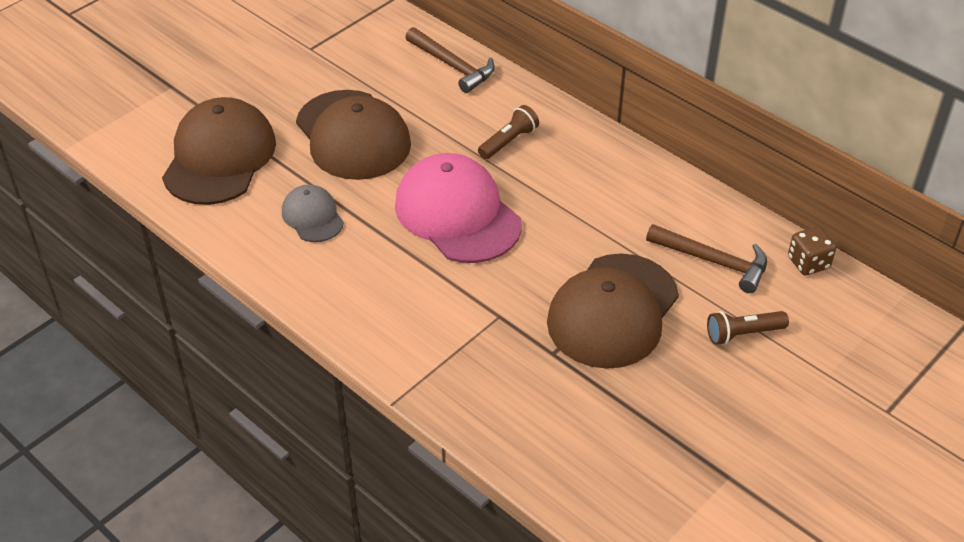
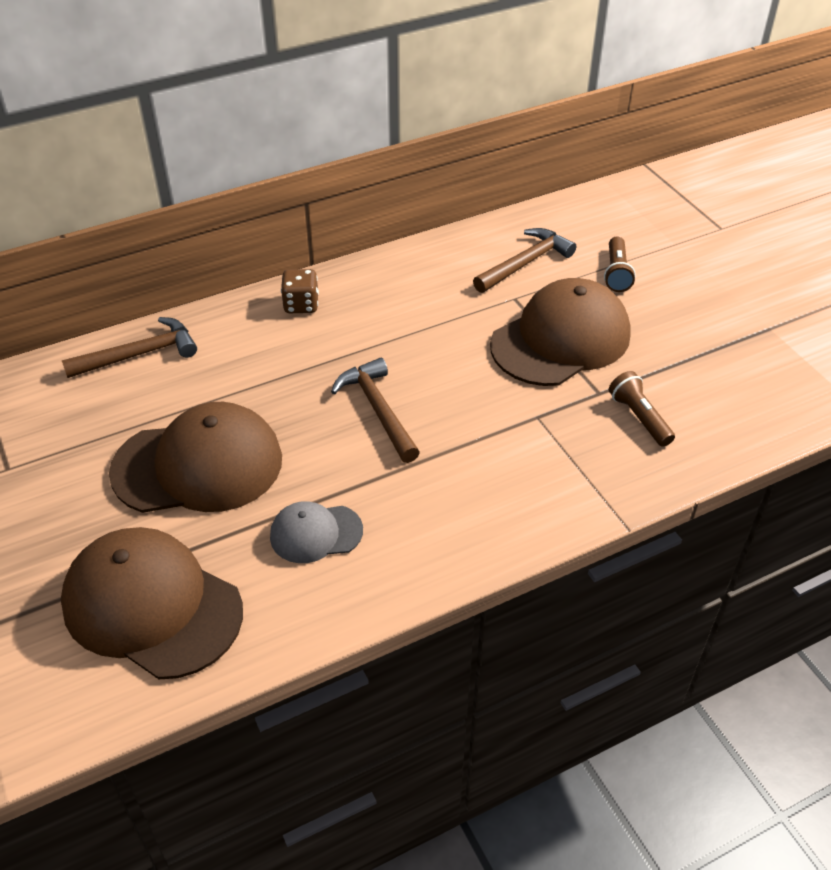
camera: 70 degrees left, 0 degrees up
(457, 214) = (378, 410): pink cap -> brown hammer
(508, 141) = (290, 344): brown flashlight -> brown flashlight (639, 417)
(613, 311) = (561, 339): brown cap -> brown cap turned 90 degrees counterclockwise
(808, 263) = (550, 215): brown dice -> brown dice (301, 305)

